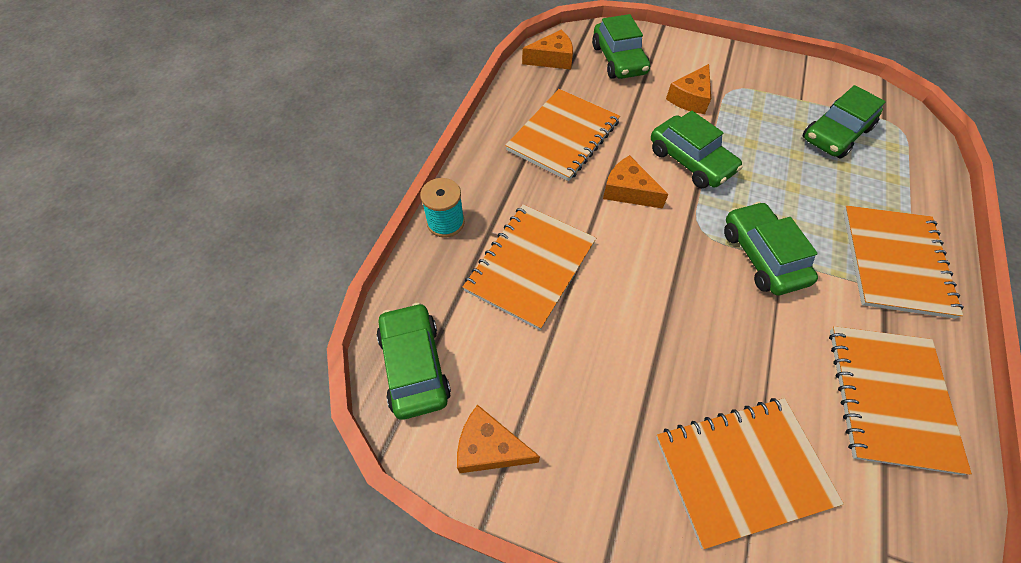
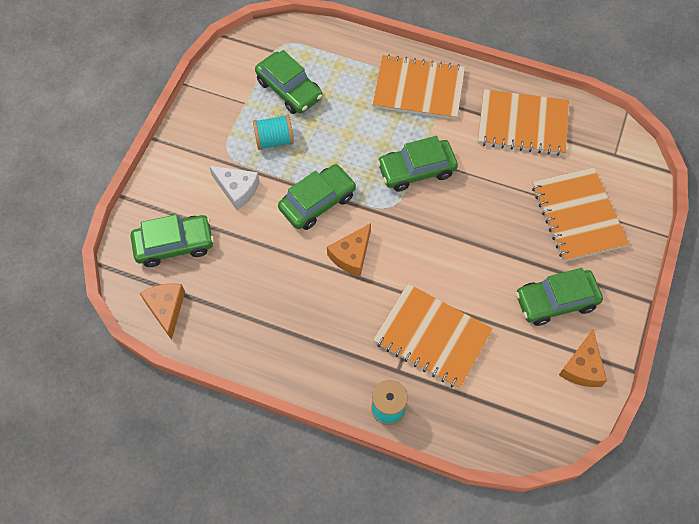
camera: 90 degrees left, 5 degrees up
(414, 366) = (527, 424): green car -> green car (556, 301)
(563, 136) = (283, 304): orange notebook -> none
(690, 98) = (237, 189): orange cheese -> white cheese
(761, 124) = (274, 140): none -> turquoise spool

